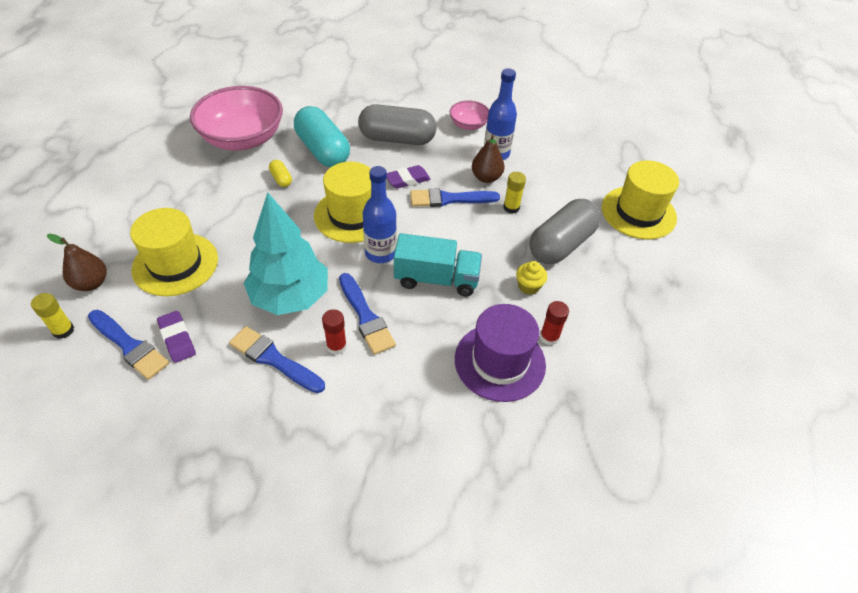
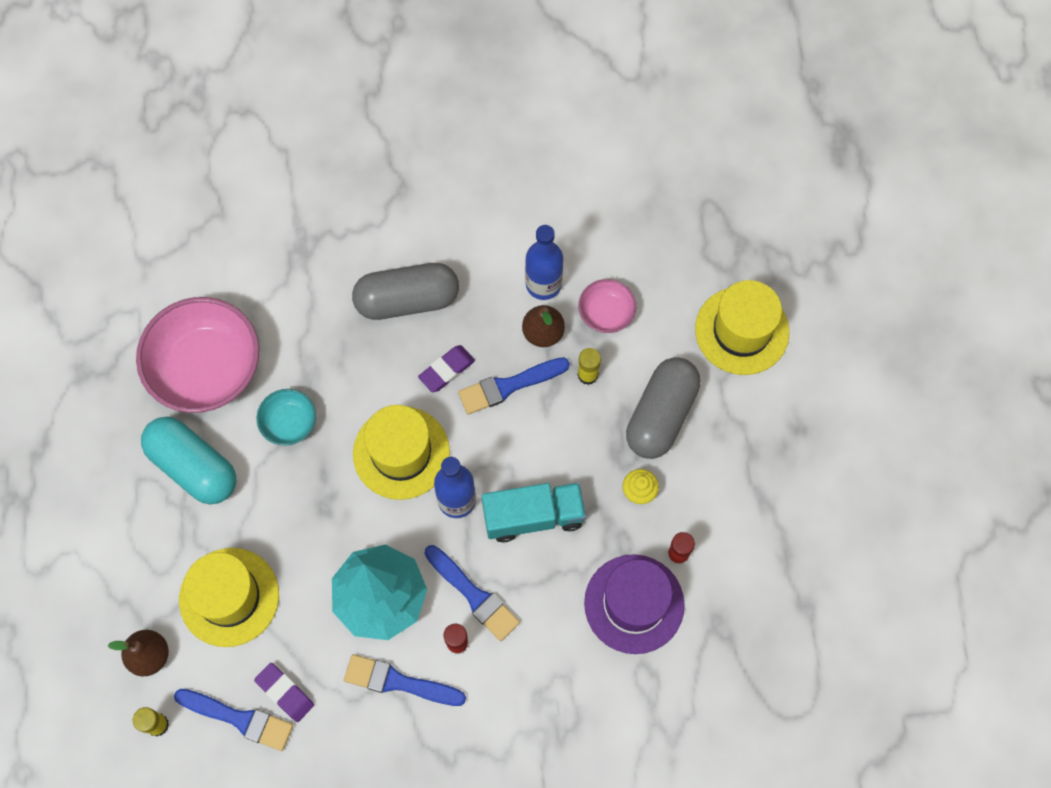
camera: 15 degrees left, 20 degrees up
(281, 179) = (289, 423): yellow capsule -> turquoise bowl
(323, 150) = (320, 354): turquoise capsule -> turquoise capsule (193, 466)
(468, 125) = (491, 240): pink bowl -> pink bowl (606, 313)

